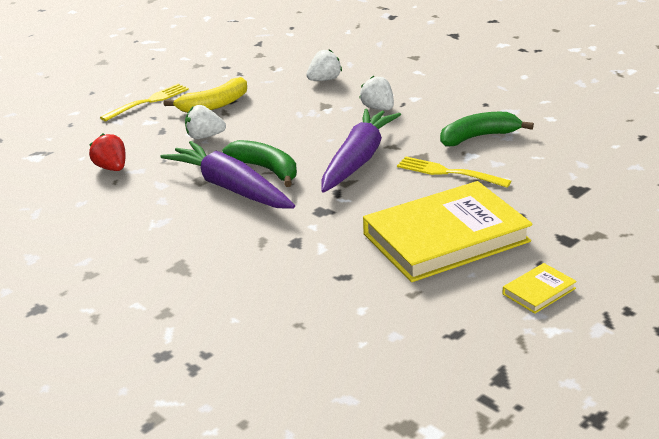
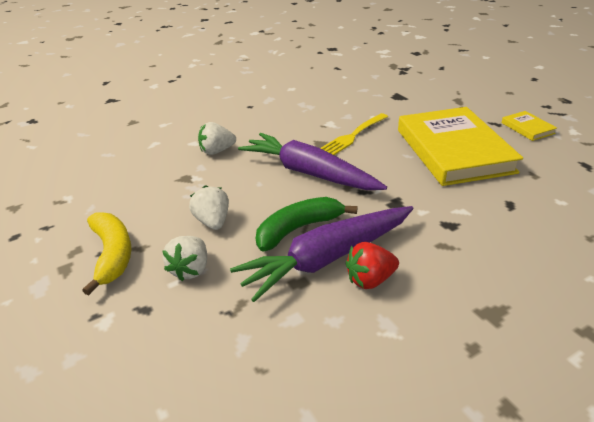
camera: 75 degrees left, 5 degrees up
(112, 168) = (219, 372): red strawberry -> red strawberry (370, 280)
(148, 102) = (41, 319): yellow fork -> none
(324, 80) = (128, 172): white strawberry -> white strawberry (213, 221)
(478, 137) = (302, 116): green banana -> none

